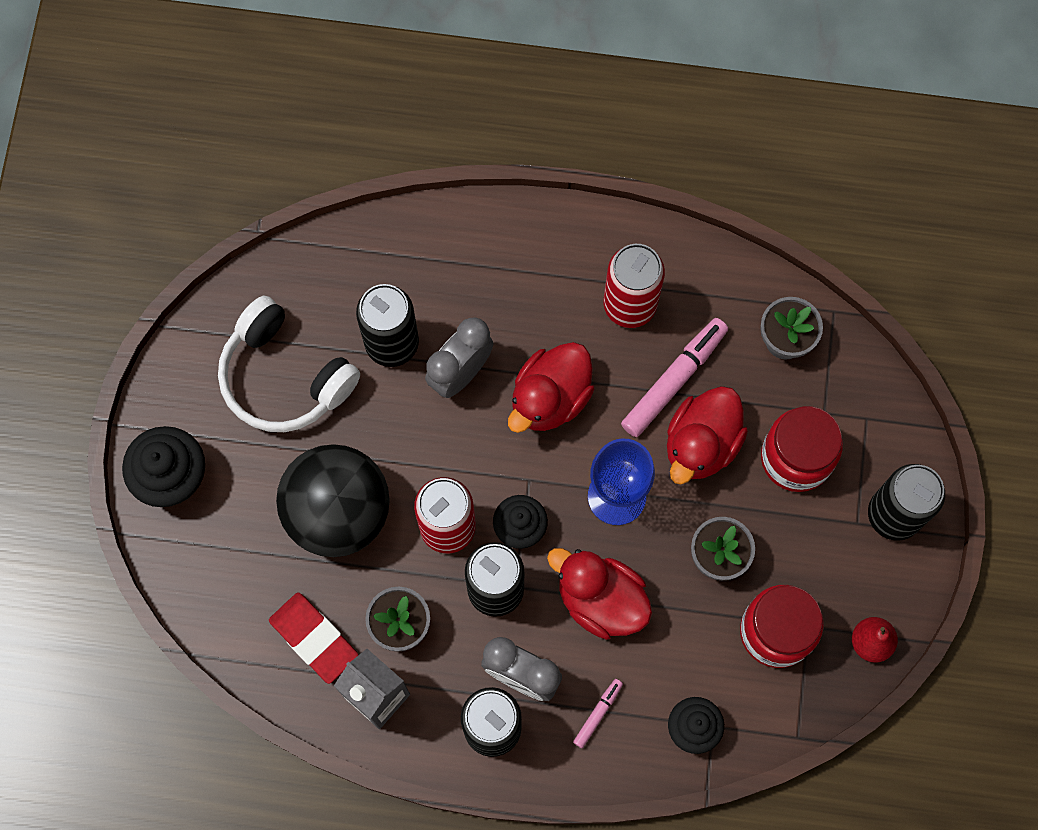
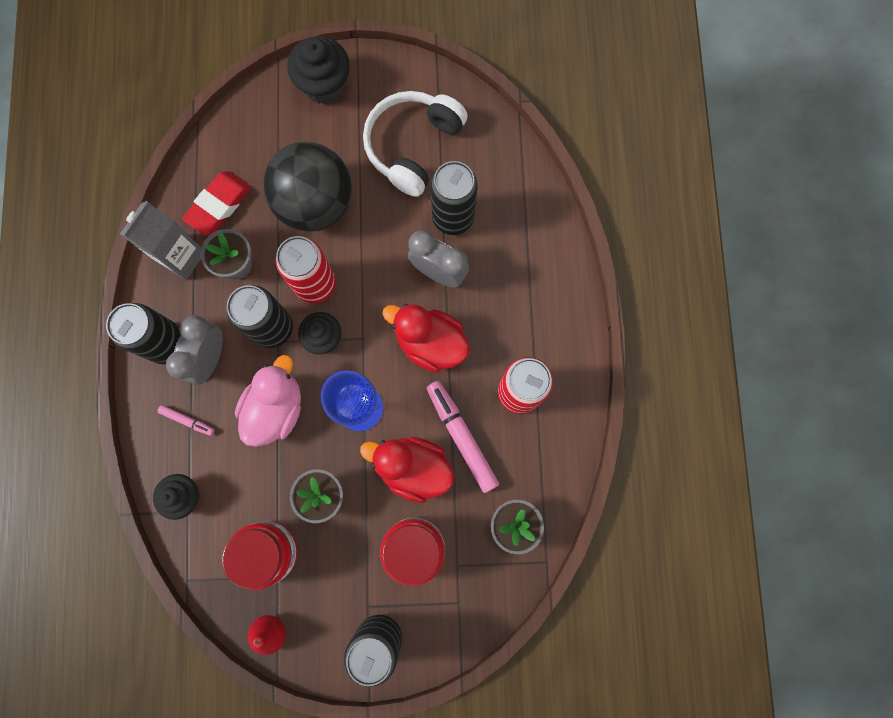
camera: 80 degrees right, 5 degrees up
(600, 600) = (276, 408): red duck -> pink duck
(673, 381) = (462, 437): pink marker -> pink marker turned 150 degrees counterclockwise

